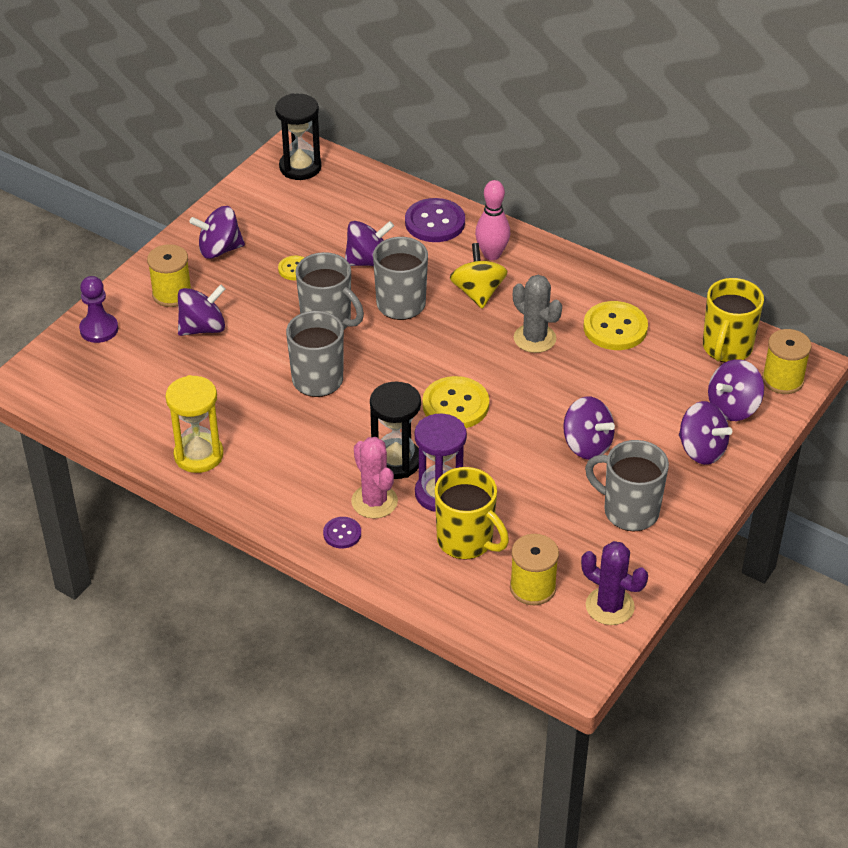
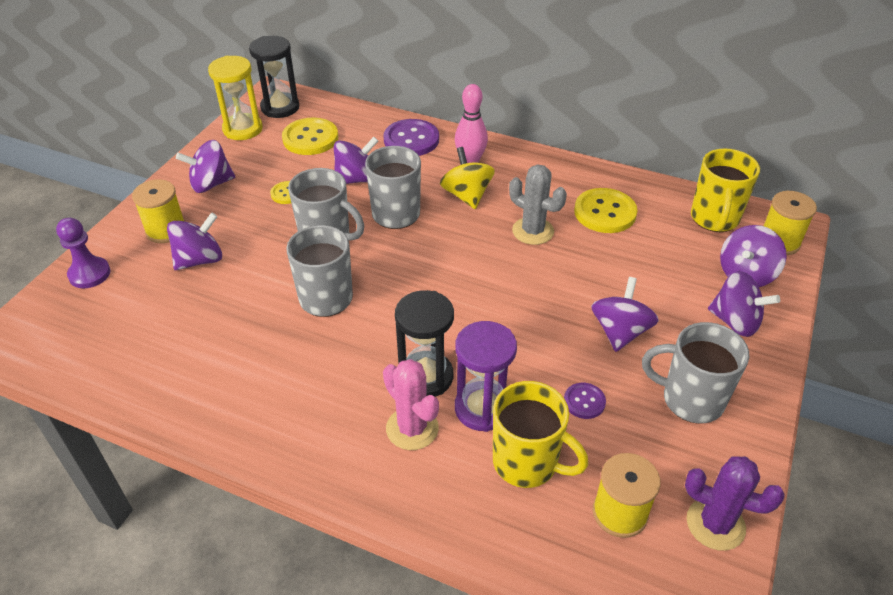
camera: 10 degrees left, 0 degrees up
(198, 455) = (205, 400): yellow hourglass -> yellow hourglass (243, 129)
(342, 533) = (383, 475): purple button -> purple button (584, 401)
(455, 405) = (474, 306): yellow button -> yellow button (310, 138)
(587, 445) = (620, 332): purple spinning top -> purple spinning top turned 105 degrees counterclockwise

